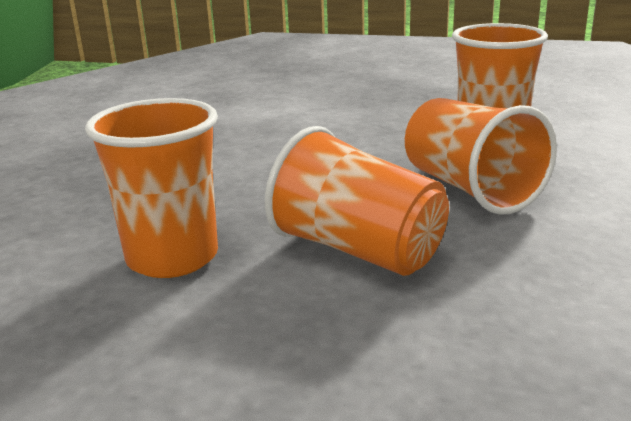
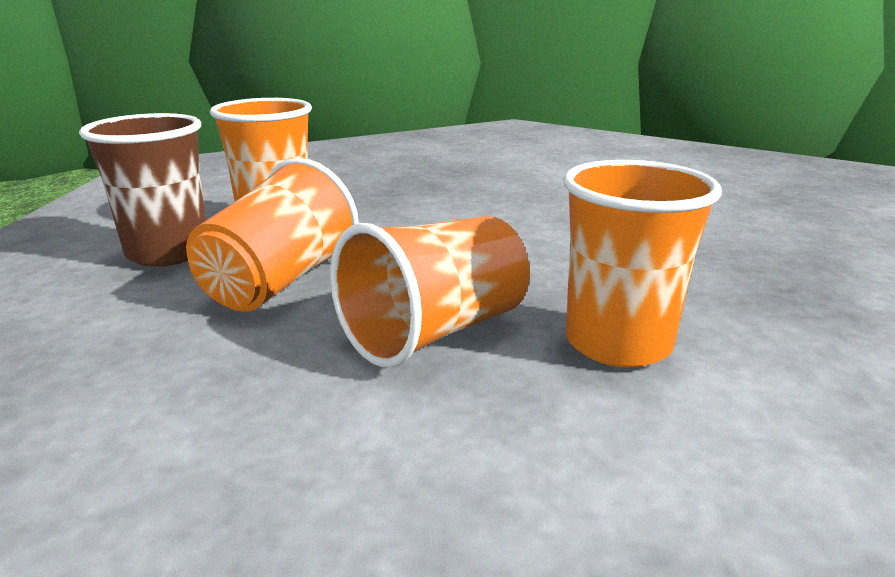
camera: 75 degrees right, 0 degrees up
(233, 327) = (168, 253): none -> brown cup

